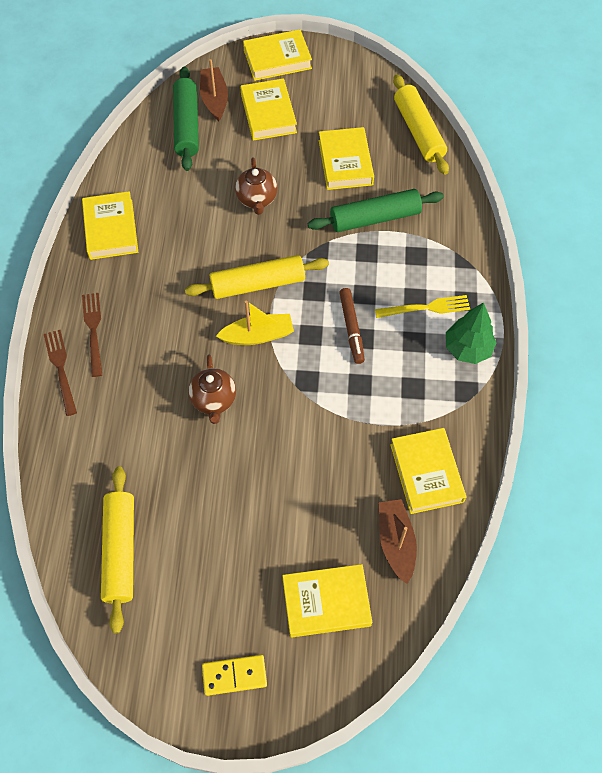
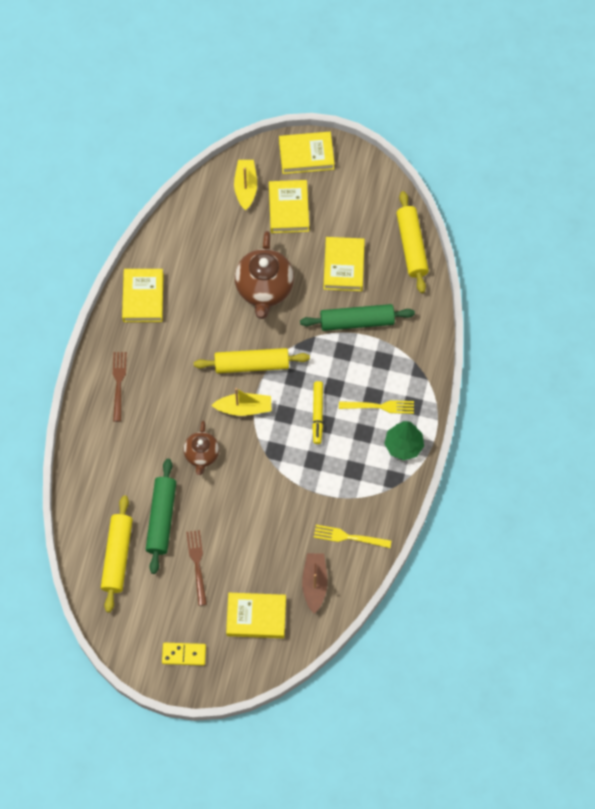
camera: 10 degrees right, 5 degrees up
(60, 368) = (90, 410): brown fork -> brown fork (197, 564)
(187, 125) = (218, 209): green rolling pin -> green rolling pin (162, 519)
(214, 99) = (245, 187): brown boat -> yellow boat
(257, 199) = (264, 289): brown teapot -> brown teapot, size x1.71
(351, 328) = (317, 414): brown marker -> yellow marker
(426, 473) = (348, 537): yellow book -> yellow fork

